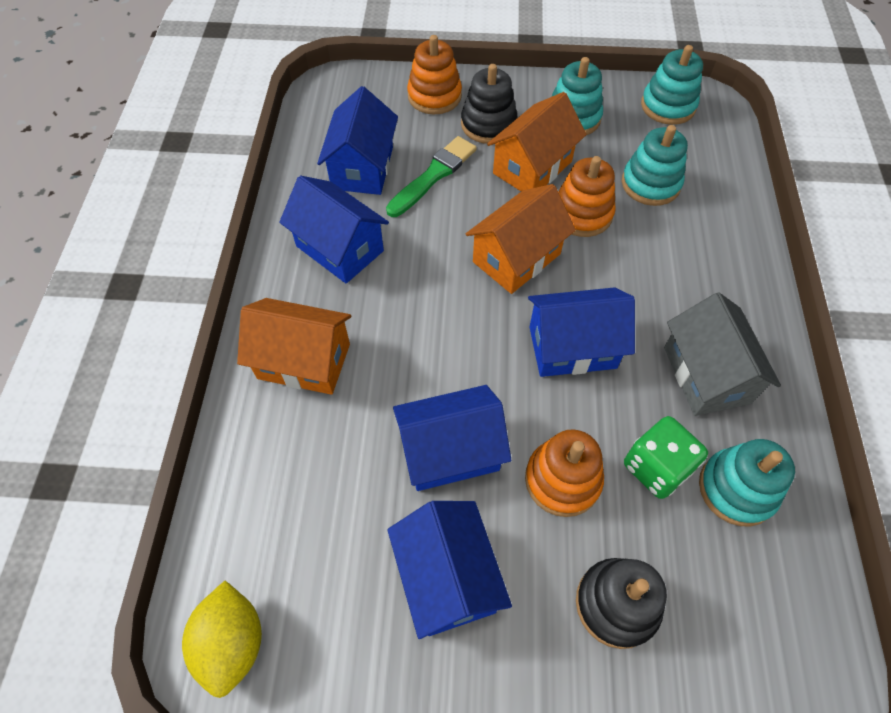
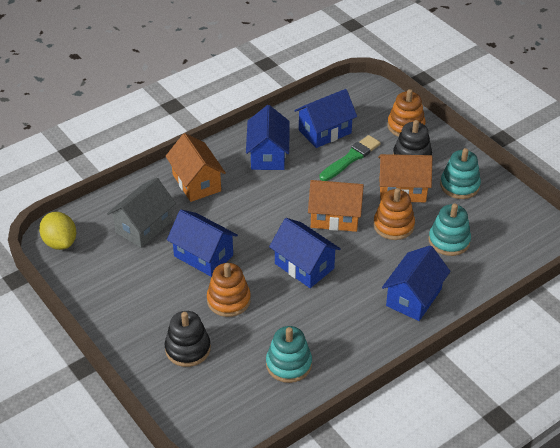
camera: 50 degrees right, 15 degrees down
(233, 642) = (60, 242): yellow lemon -> yellow lemon turned 75 degrees counterclockwise
(433, 176) = (350, 158): green brush -> green brush turned 45 degrees counterclockwise
(447, 577) = (146, 288): blue house -> blue house (413, 297)
(656, 467) = (269, 329): green dice -> none
(668, 106) = (521, 218): turquoise stacking toy -> none
(706, 375) = (343, 323): grey house -> grey house (144, 227)

